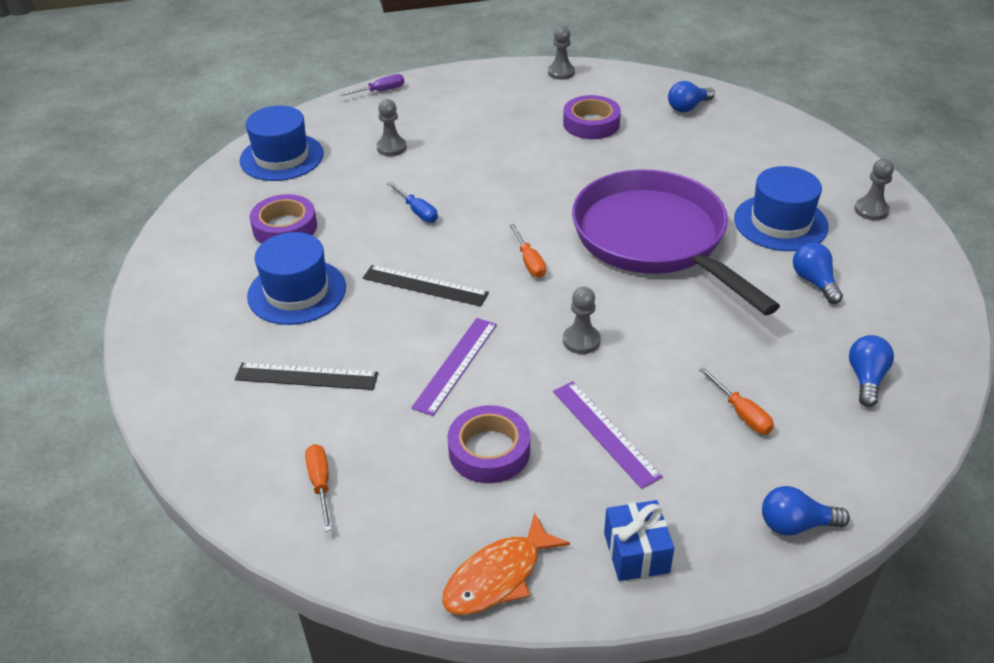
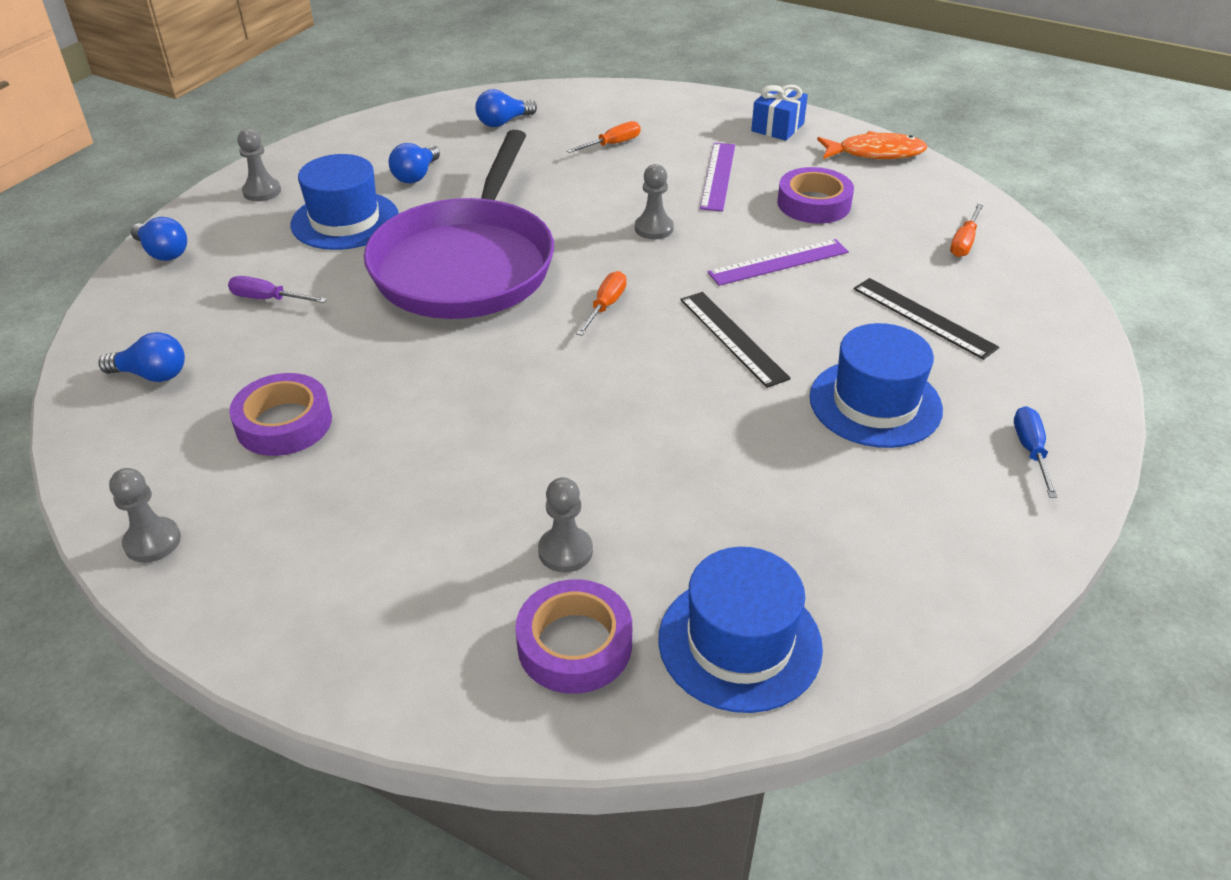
camera: 140 degrees left, 0 degrees up
(285, 227) = (829, 499): purple tape -> purple tape (574, 644)
(380, 91) = (437, 706): purple screwdriver -> purple screwdriver (268, 299)
(417, 211) = (646, 425): blue screwdriver -> blue screwdriver (1030, 451)
(741, 413) = (612, 144): orange screwdriver -> orange screwdriver turned 45 degrees clockwise
(796, 524) = (668, 99): blue light bulb -> blue light bulb (163, 252)

